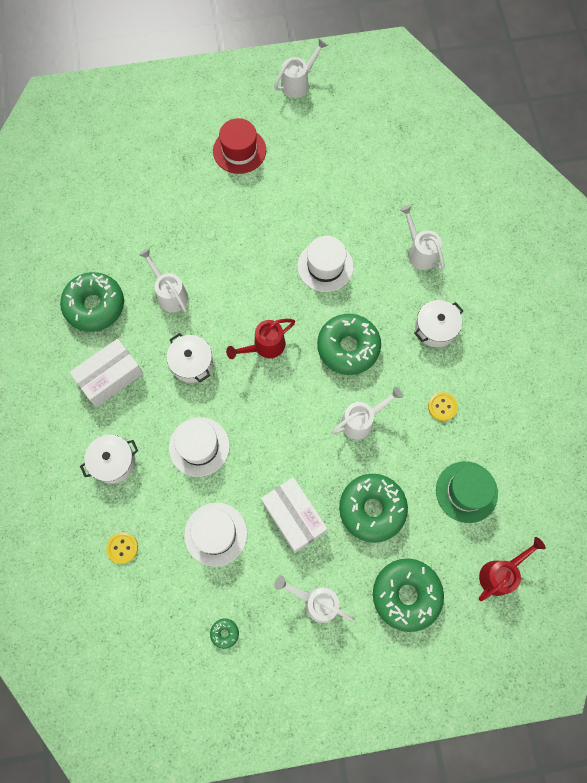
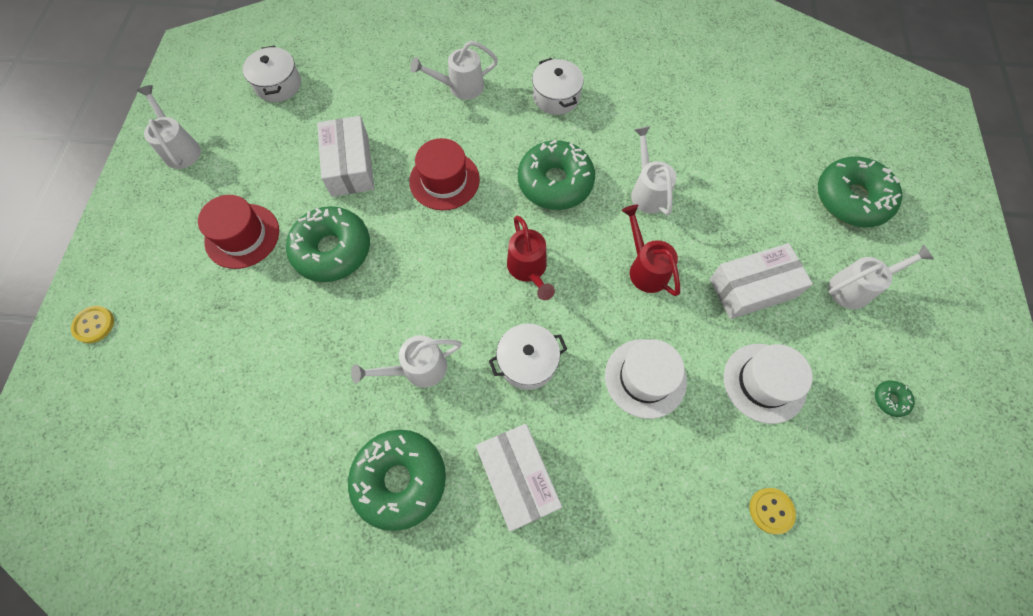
camera: 75 degrees left, 5 degrees down
(113, 462) = (646, 499): white pot -> white pot (278, 85)
(316, 602) = (855, 288): white watering can -> white watering can turned 150 degrees counterclockwise
(318, 197) = (350, 166): none -> white box
(325, 266) = (444, 180): white hat -> red hat
(372, 509) = (753, 207): green donut -> green donut (332, 250)
(442, 407) = (647, 114): yellow button -> yellow button (94, 325)
(466, 492) = (744, 118): green hat -> none
(500, 574) = (833, 113): red watering can -> red watering can (645, 268)

